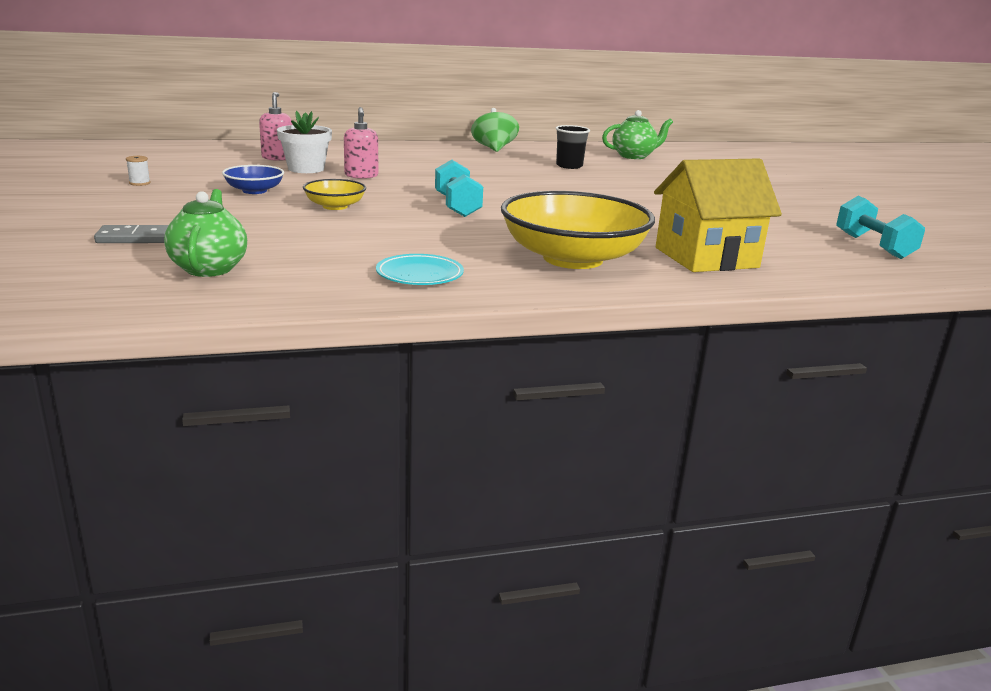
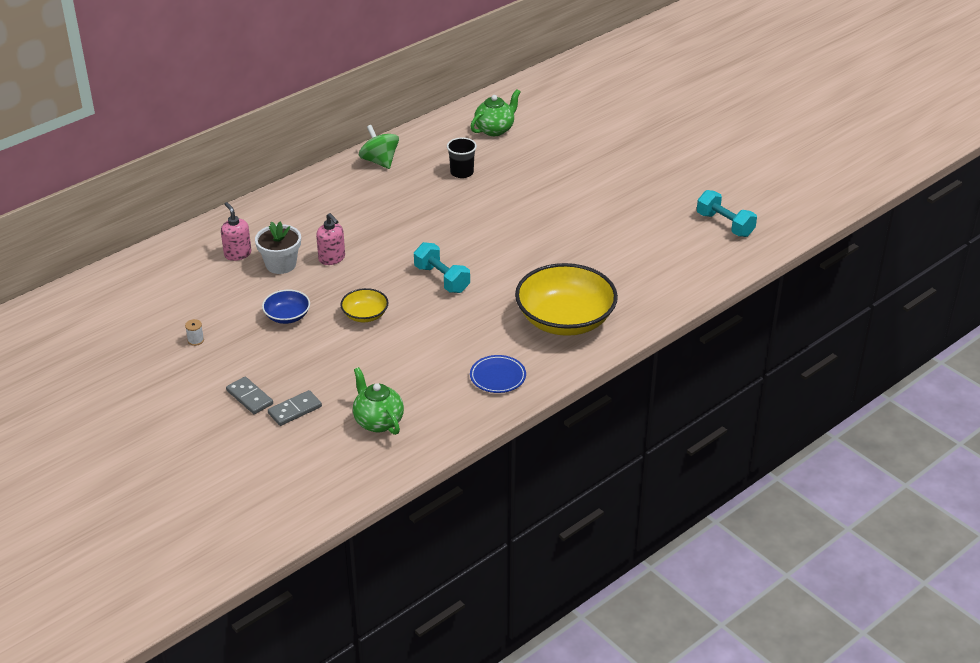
camera: 25 degrees left, 15 degrees up
(110, 220) = (249, 397): none -> grey domino
(419, 275) = (497, 377): turquoise plate -> blue plate
(706, 257) = (638, 284): yellow house -> none

